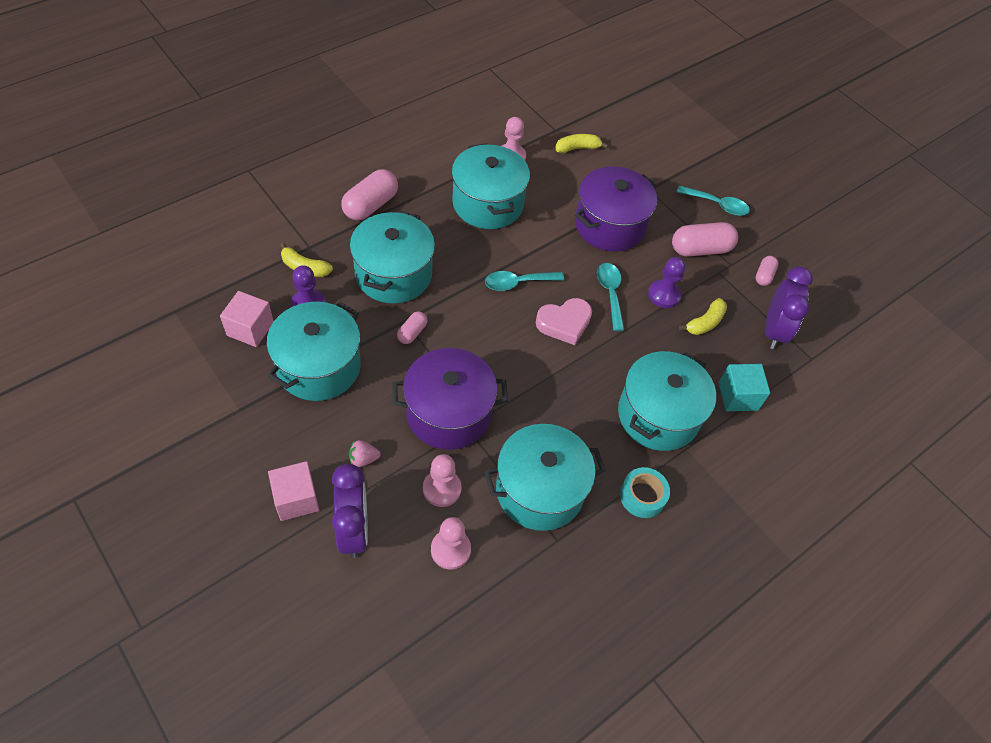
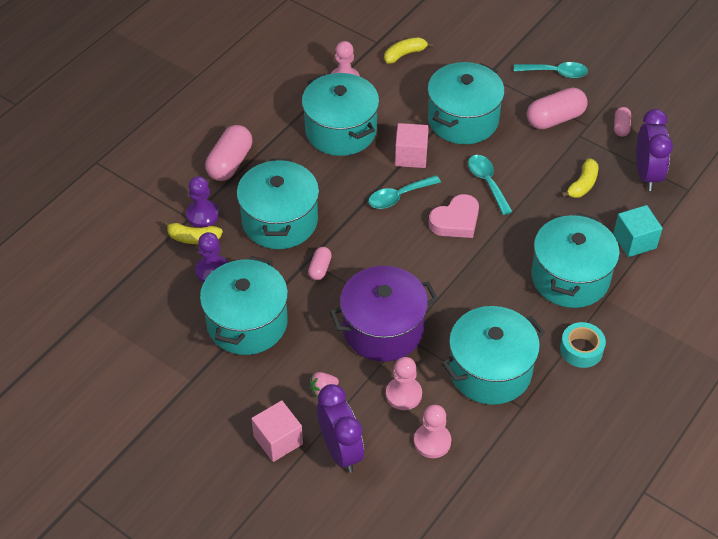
camera: 10 degrees left, 5 degrees down
(250, 329) = (168, 307): pink cube -> pink cube (411, 156)
(609, 225) = (463, 120): purple pot -> turquoise pot
(664, 295) = (536, 170): purple pawn -> purple pawn (202, 215)

